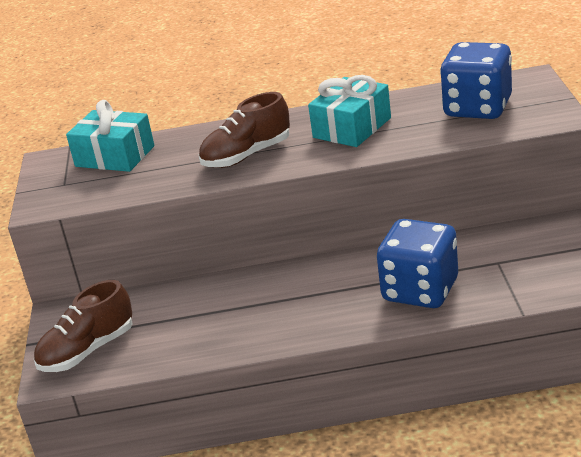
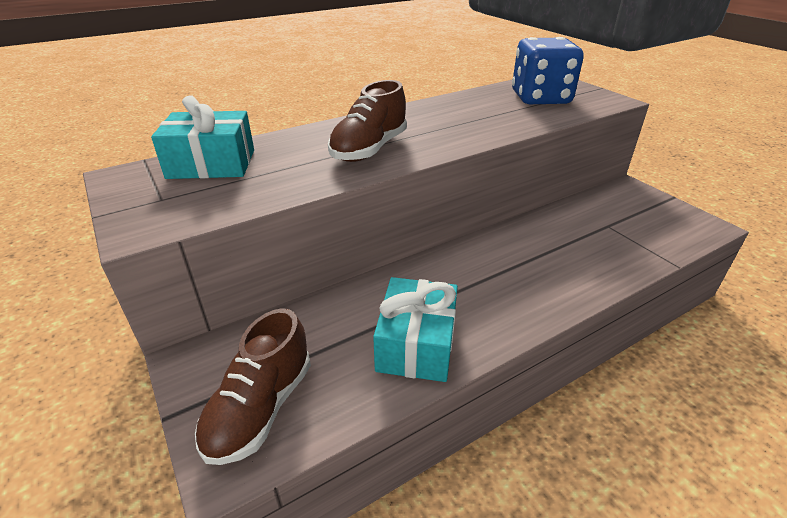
camera: 30 degrees left, 5 degrees up
(352, 128) = (450, 119): turquoise gift -> turquoise gift (416, 344)
(420, 290) = (572, 261): blue dice -> none

